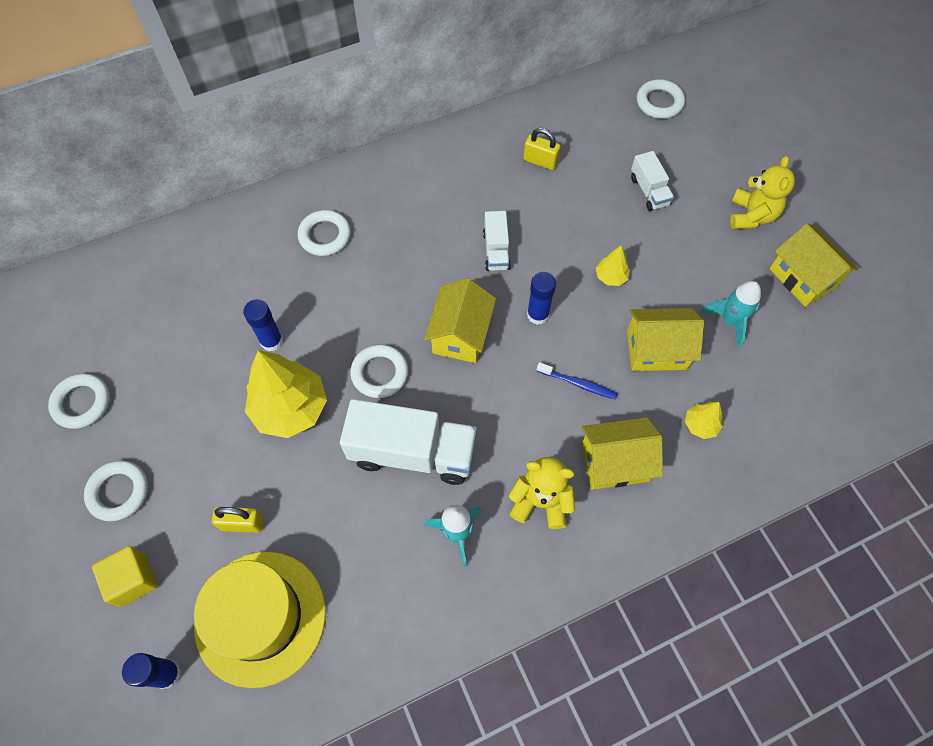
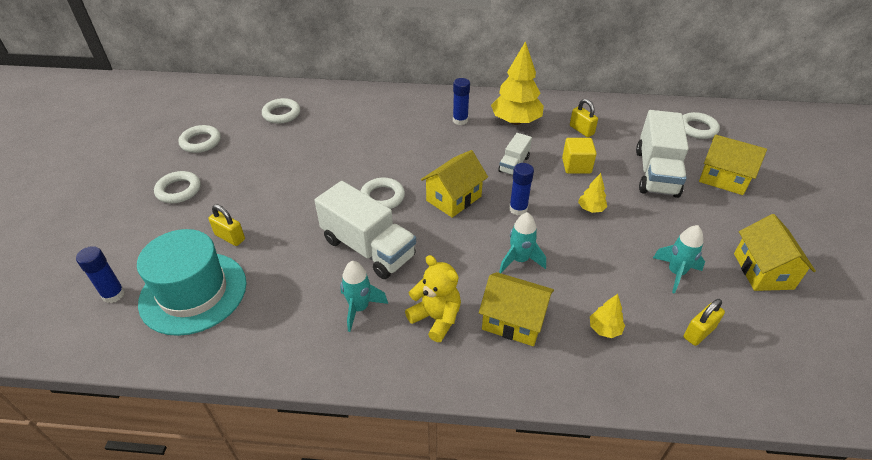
camera: 30 degrees right, 20 degrees down
(133, 580) = (144, 236): yellow cube -> yellow cube (576, 166)
(260, 617) = (193, 292): yellow hat -> turquoise hat
(271, 341) = (330, 155): blue glue stick -> blue glue stick (460, 120)
(290, 408) = (311, 192): yellow tree -> yellow tree (516, 121)
(325, 236) = (406, 118): white ring -> white ring (281, 114)
(578, 384) = (519, 260): blue toothbrush -> turquoise rocket
(649, 191) = (656, 172): white truck -> white truck, size x1.94
(656, 350) = (598, 265): yellow house -> yellow house (723, 178)
(751, 216) = (737, 216): yellow teddy bear -> none
(780, 383) = (698, 332): none -> yellow padlock

